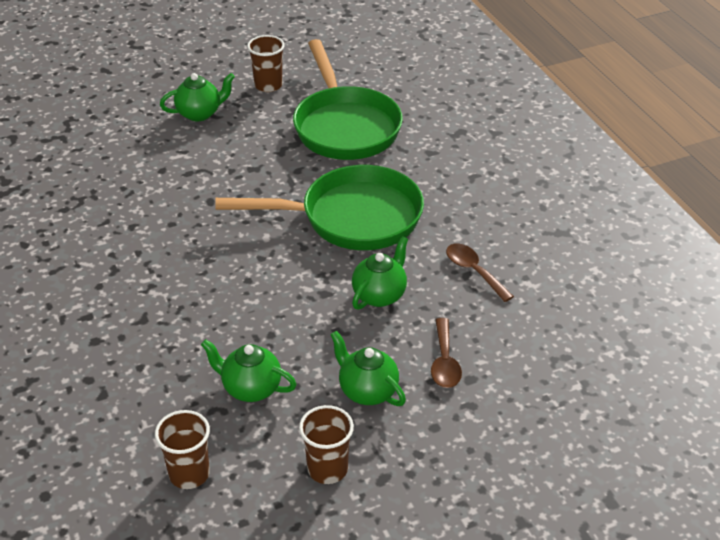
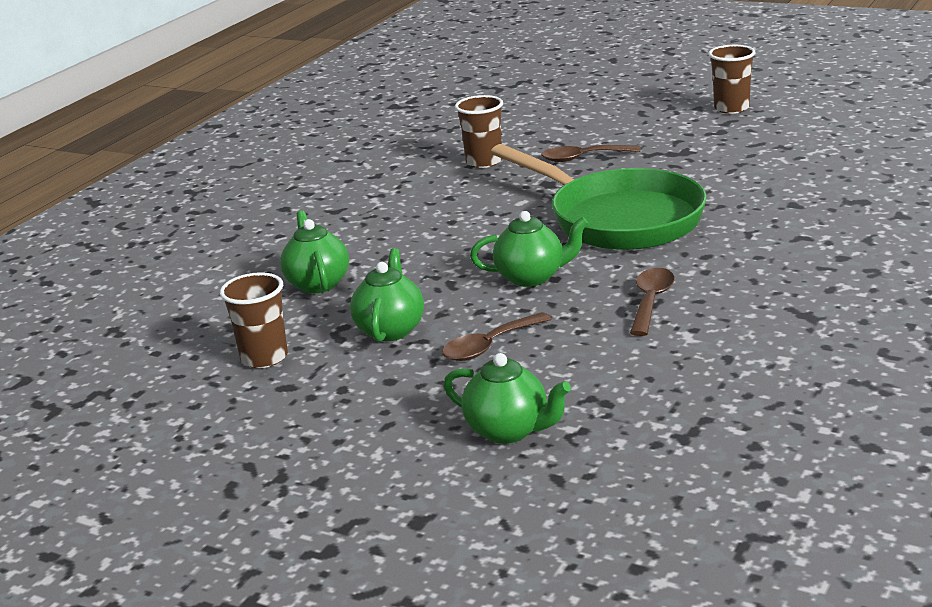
camera: 55 degrees right, 15 degrees down
(189, 474) = (183, 307): brown cup -> brown cup (484, 162)
(200, 113) = (632, 108): green teapot -> green teapot (509, 431)
(242, 176) = (583, 158): none -> brown spoon
(345, 126) = (745, 157): green pan -> none

